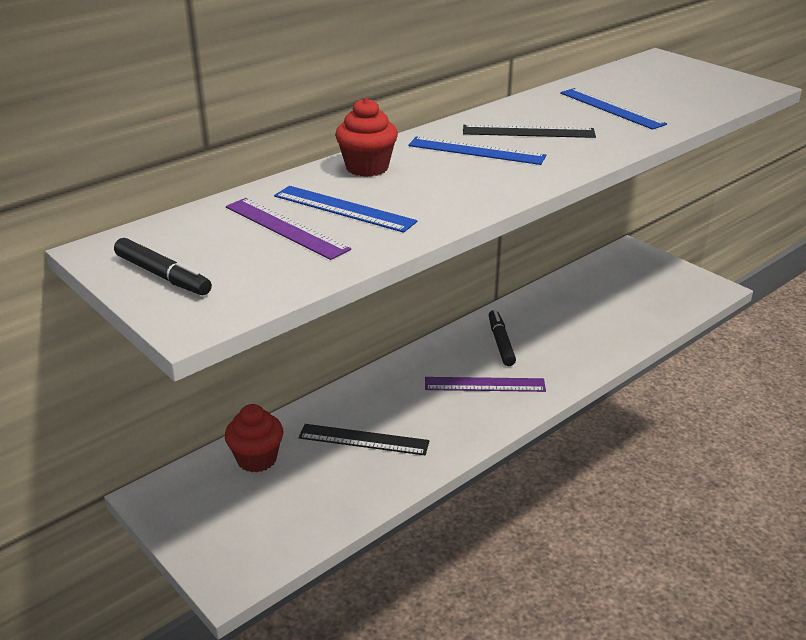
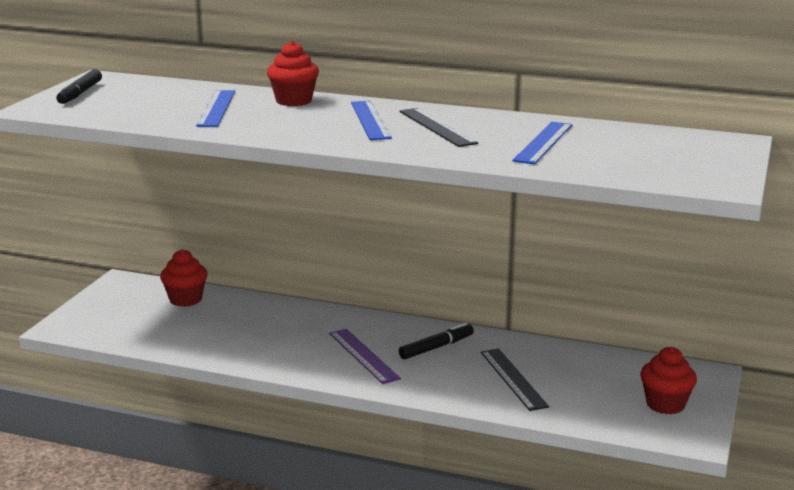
camera: 60 degrees right, 10 degrees down
(285, 228) = (171, 102): purple ruler -> none
(363, 439) = (241, 328): black ruler -> black ruler (513, 379)
(664, 281) = (665, 404): none -> red cupcake

